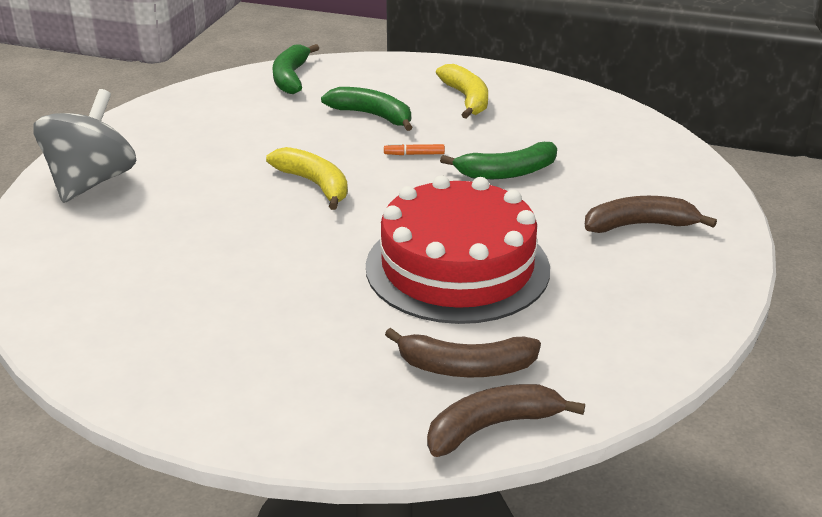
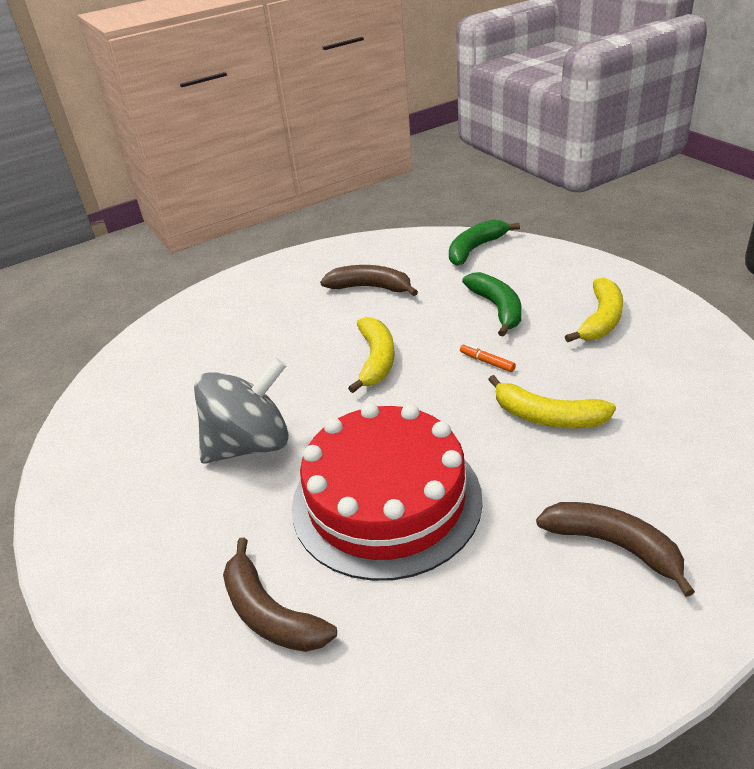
camera: 45 degrees right, 5 degrees up
(91, 182) = (242, 296): grey spinning top -> grey spinning top (250, 444)
(493, 427) = (216, 695): brown banana -> brown banana (371, 288)
(506, 172) = (547, 416): green banana -> yellow banana

